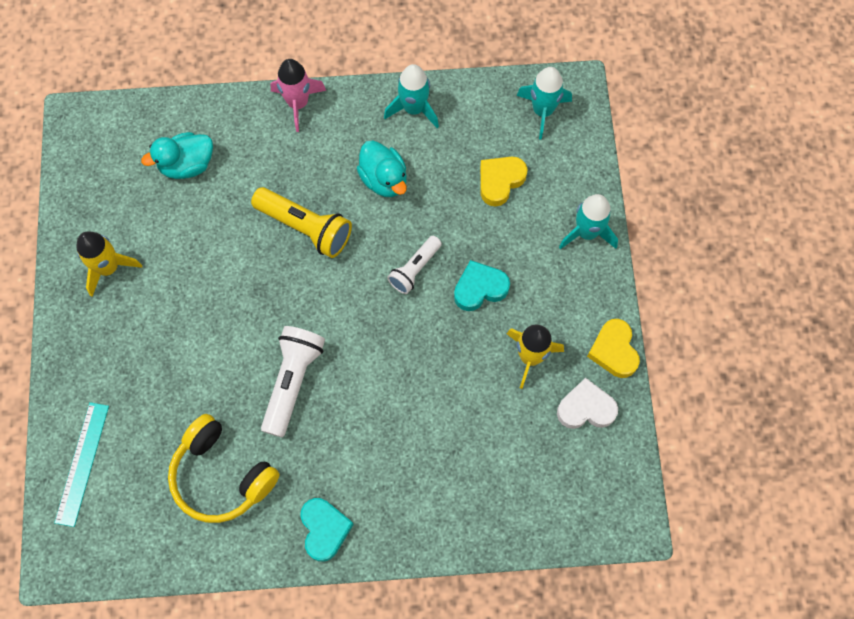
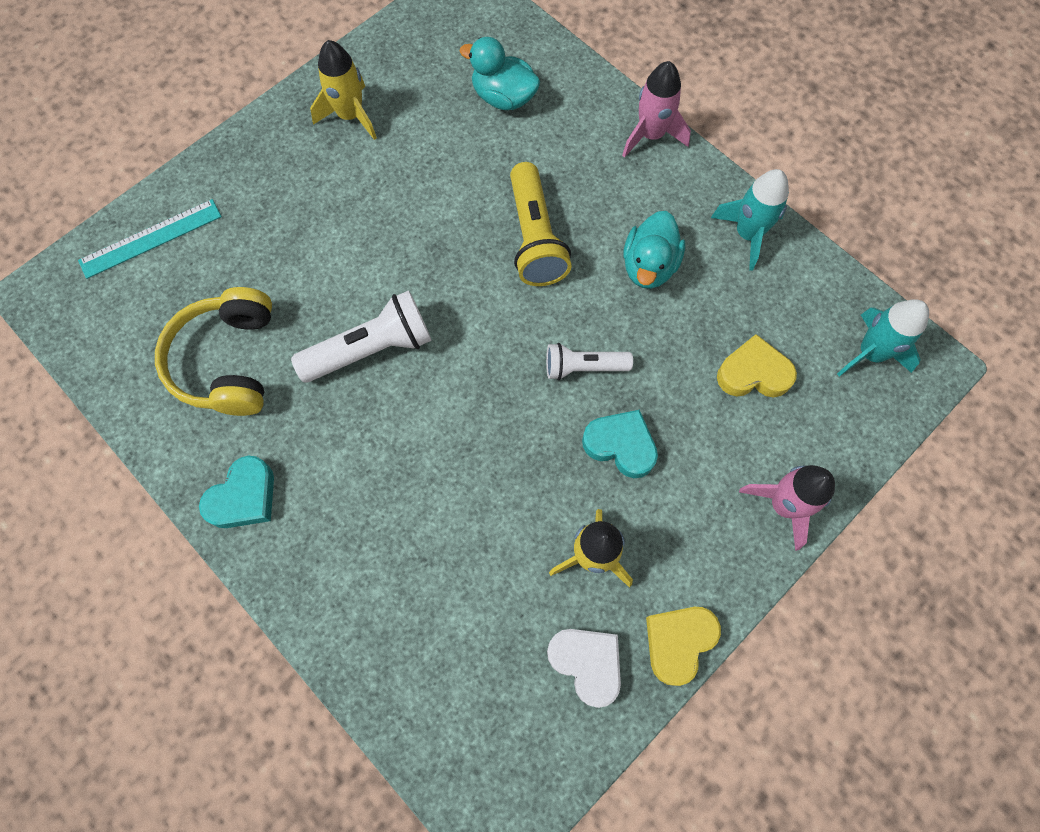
camera: 50 degrees right, 0 degrees up
(587, 232) = (783, 505): turquoise rocket -> pink rocket

